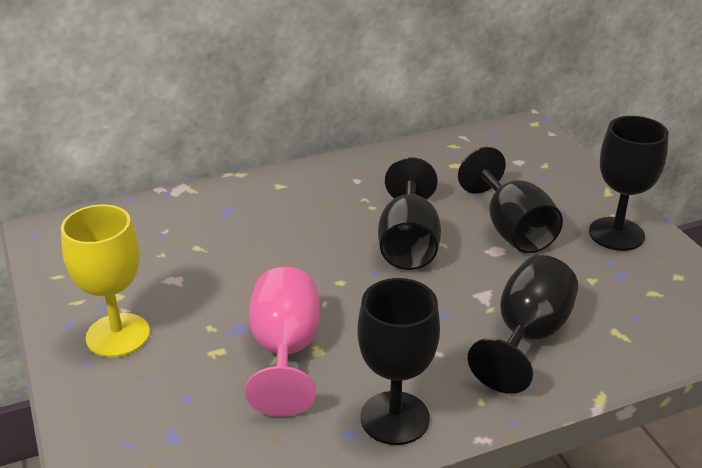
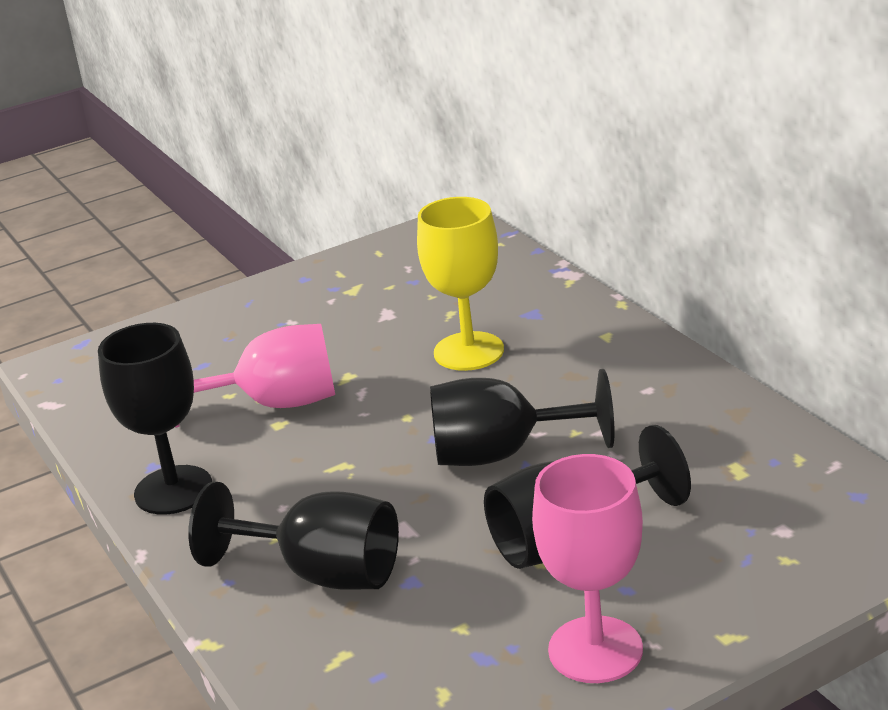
camera: 85 degrees right, 5 degrees down
(118, 335) = (290, 307): yellow goblet -> yellow goblet (468, 351)
(616, 234) = (595, 650): black goblet -> pink goblet

